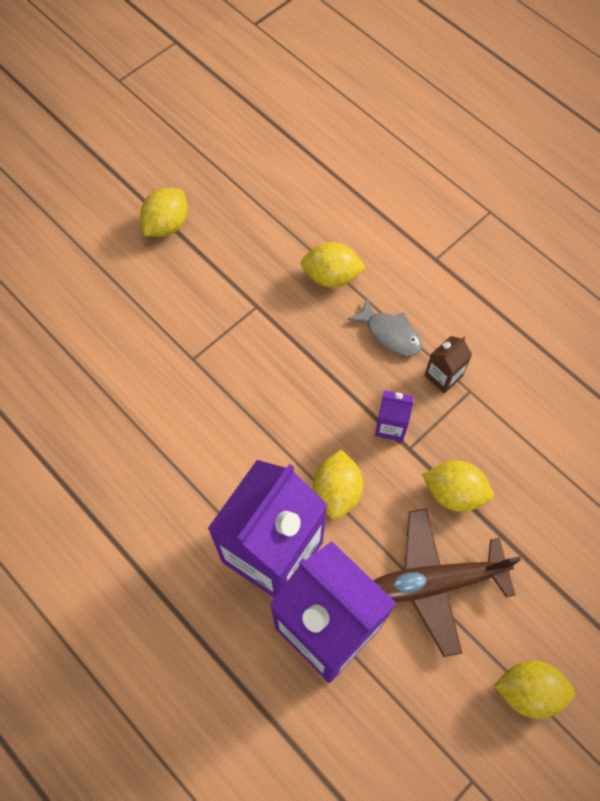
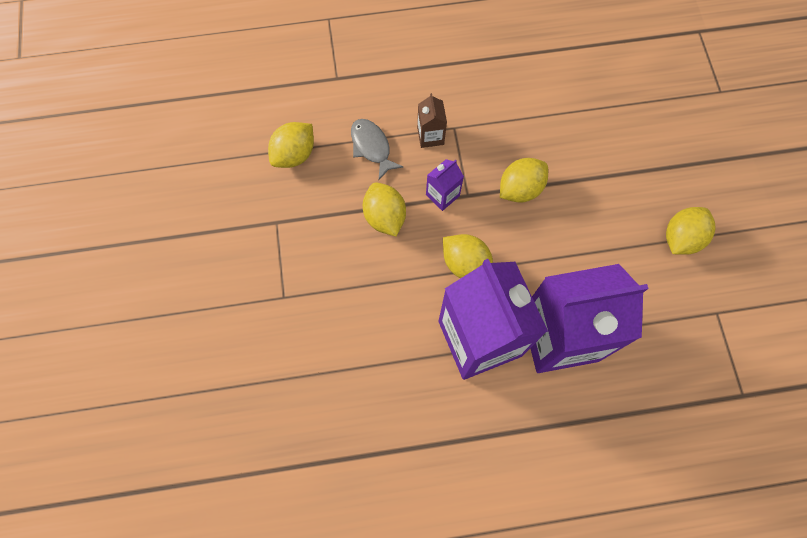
camera: 55 degrees left, 5 degrees up
(167, 225) = (149, 242): yellow lemon -> yellow lemon (384, 217)
(390, 333) = (372, 147): grey fish -> grey fish turned 105 degrees counterclockwise
(435, 582) = (574, 245): brown plane -> none

